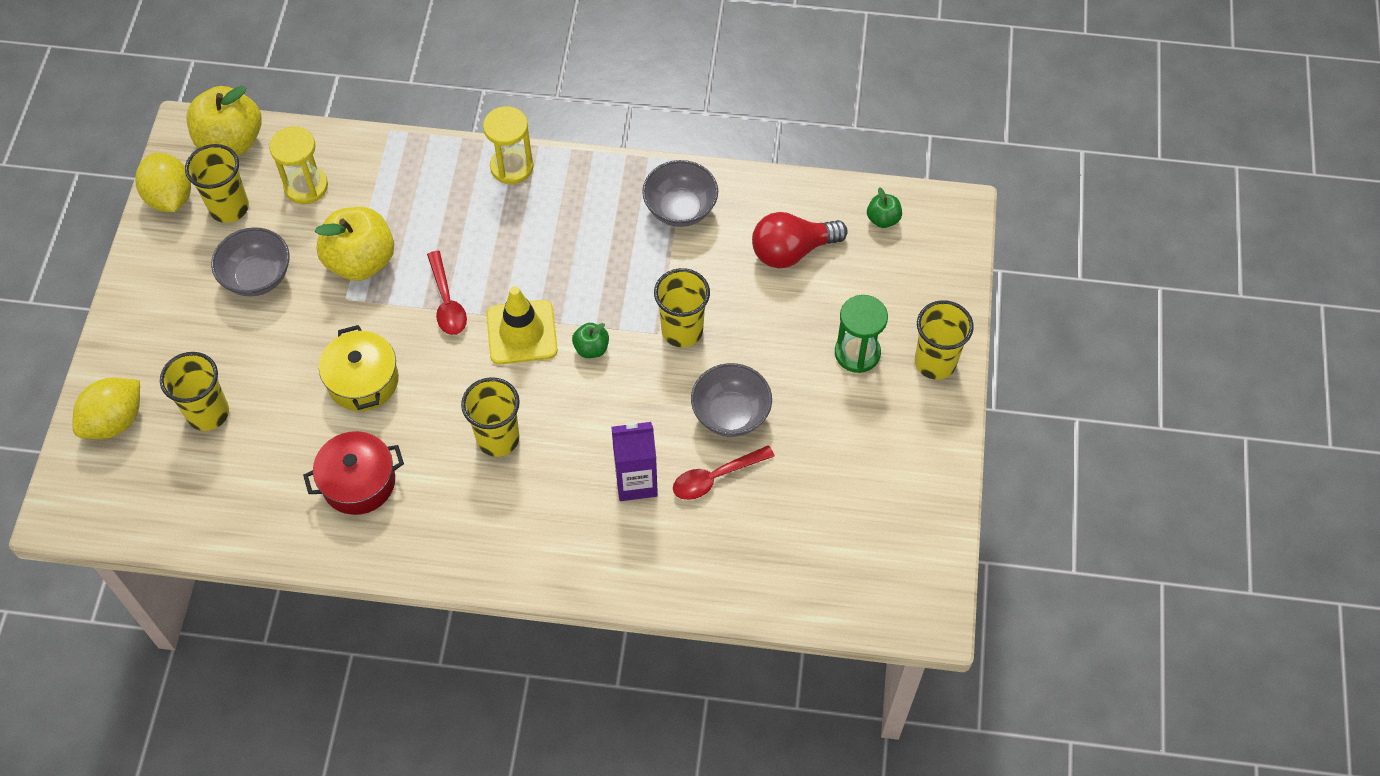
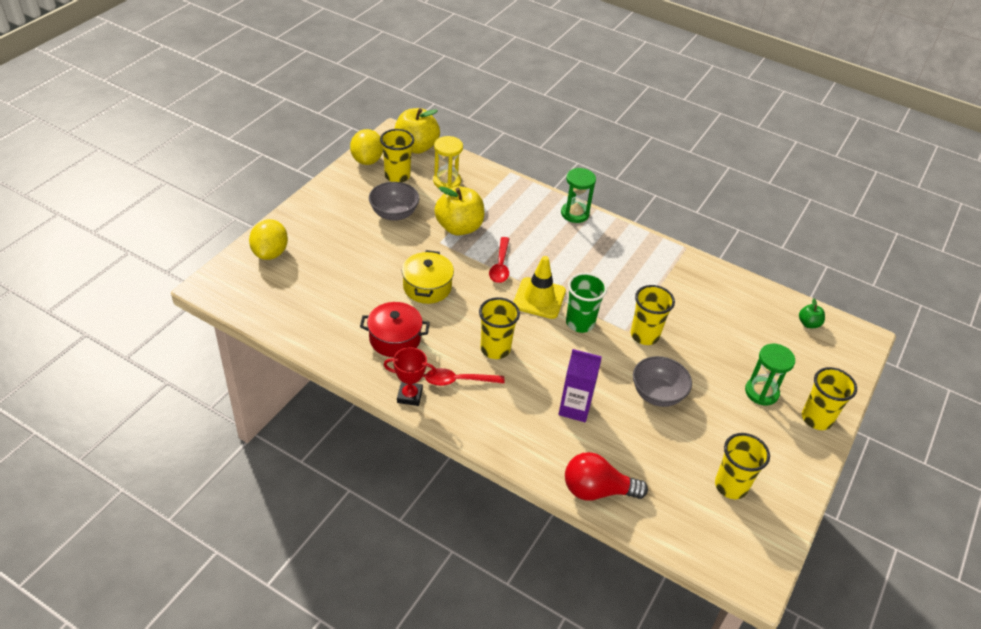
camera: 20 degrees right, 15 degrees down
(115, 421) = (270, 253): yellow lemon -> yellow lemon turned 60 degrees counterclockwise
(208, 413) = (326, 269): yellow cup -> yellow cup (731, 486)
(419, 559) = (409, 396): none -> red trophy
(512, 167) = (575, 213): yellow hourglass -> green hourglass
(591, 348) = (580, 323): green apple -> green cup
(680, 209) = (672, 271): grey bowl -> none
(716, 477) = (631, 427): red spoon -> red spoon (459, 381)
(792, 251) = (738, 319): red light bulb -> red light bulb (597, 490)

